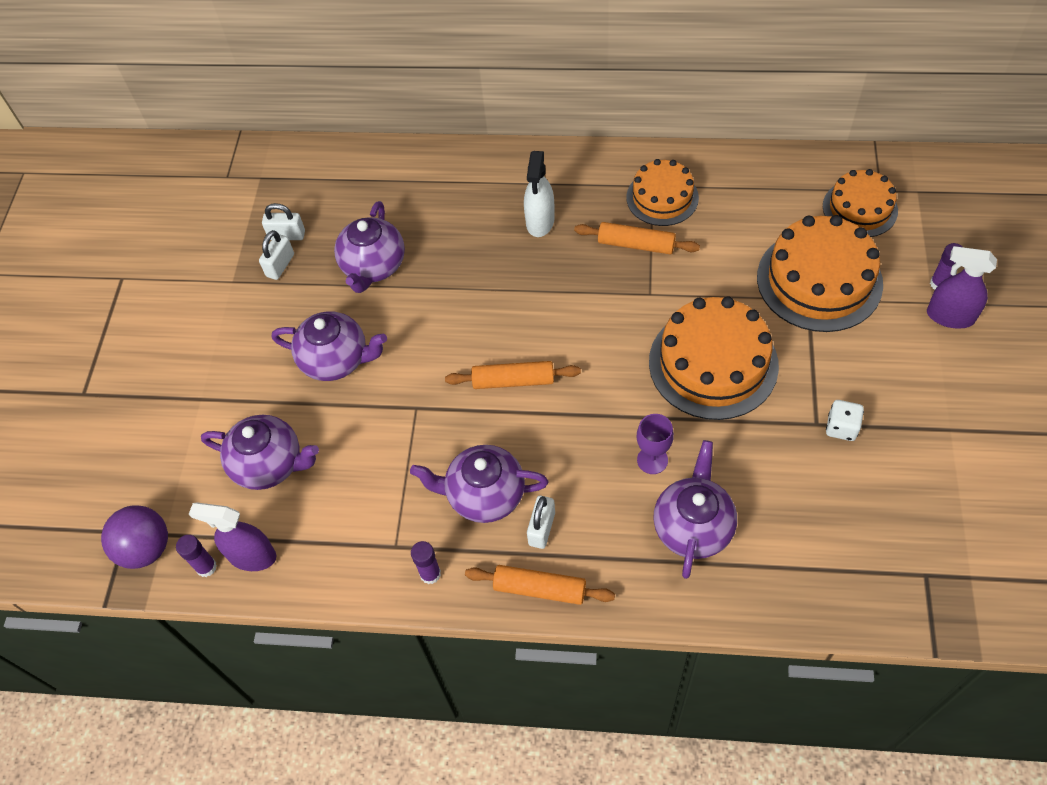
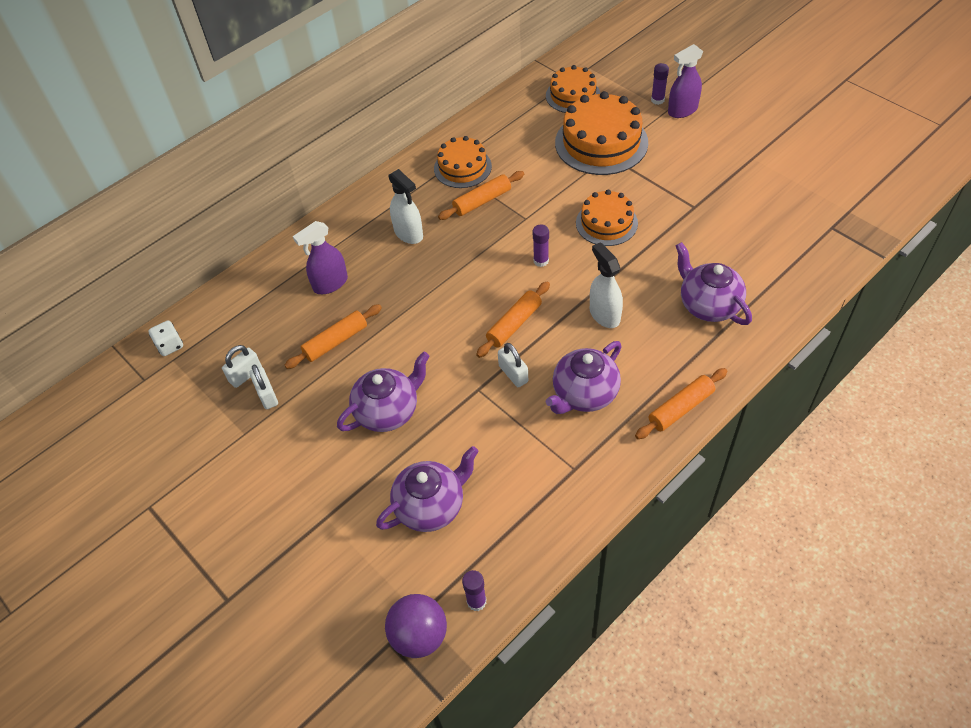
camera: 50 degrees left, 5 degrees down
(252, 556) = (496, 564): purple spray bottle -> purple spray bottle (330, 284)
(373, 266) = (336, 341): purple teapot -> orange rolling pin
(430, 574) = (614, 462): purple glue stick -> purple glue stick (541, 261)
(541, 528) = (638, 379): white padlock -> white padlock (513, 374)
(594, 445) = (604, 314): none -> white spray bottle
(652, 460) = (644, 294): purple goblet -> none
(713, 363) = (606, 223): orange cake -> orange cake, size x0.62
(841, 427) = (707, 198): white dice -> white dice (170, 345)

